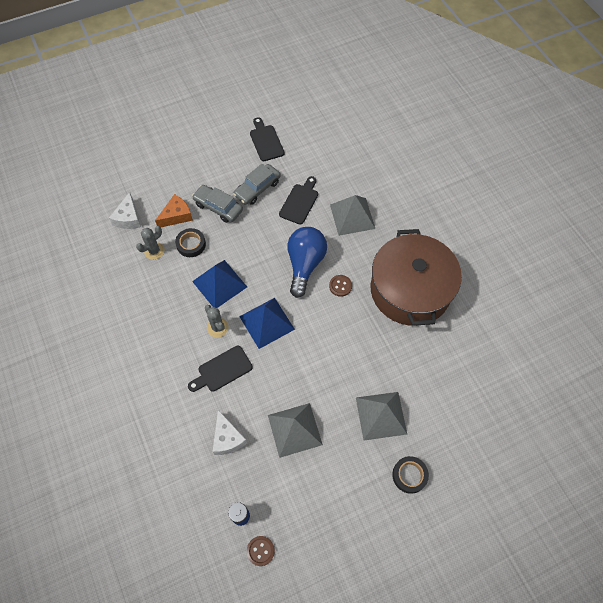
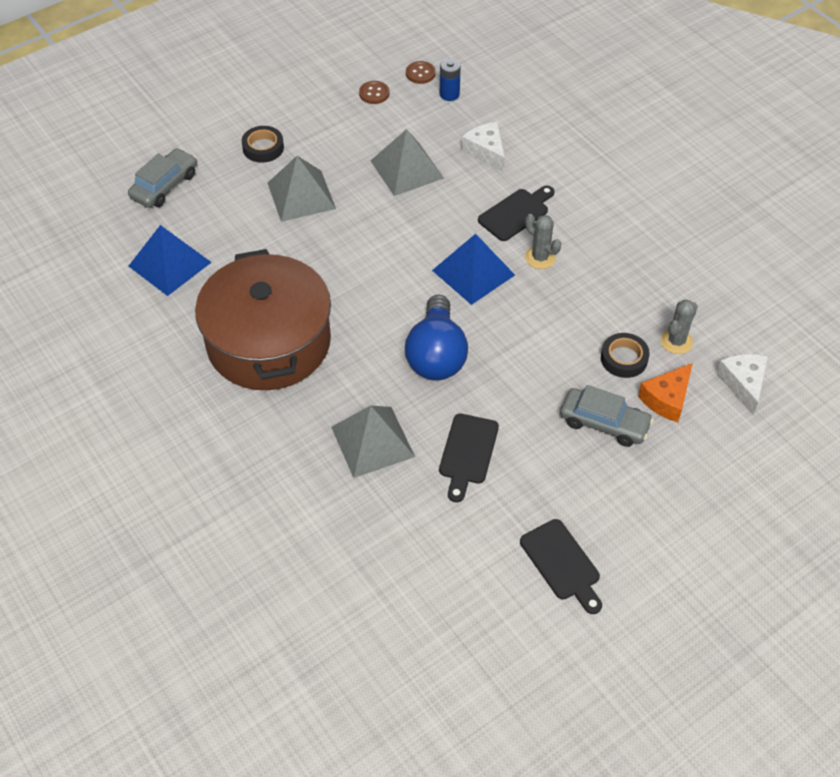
camera: 170 degrees right, 10 degrees down
(219, 284) = (557, 311): blue pyramid -> blue pyramid (169, 264)
(257, 188) = (548, 466): grey car -> grey car (165, 185)
(340, 286) = (376, 333): brown button -> brown button (374, 93)

